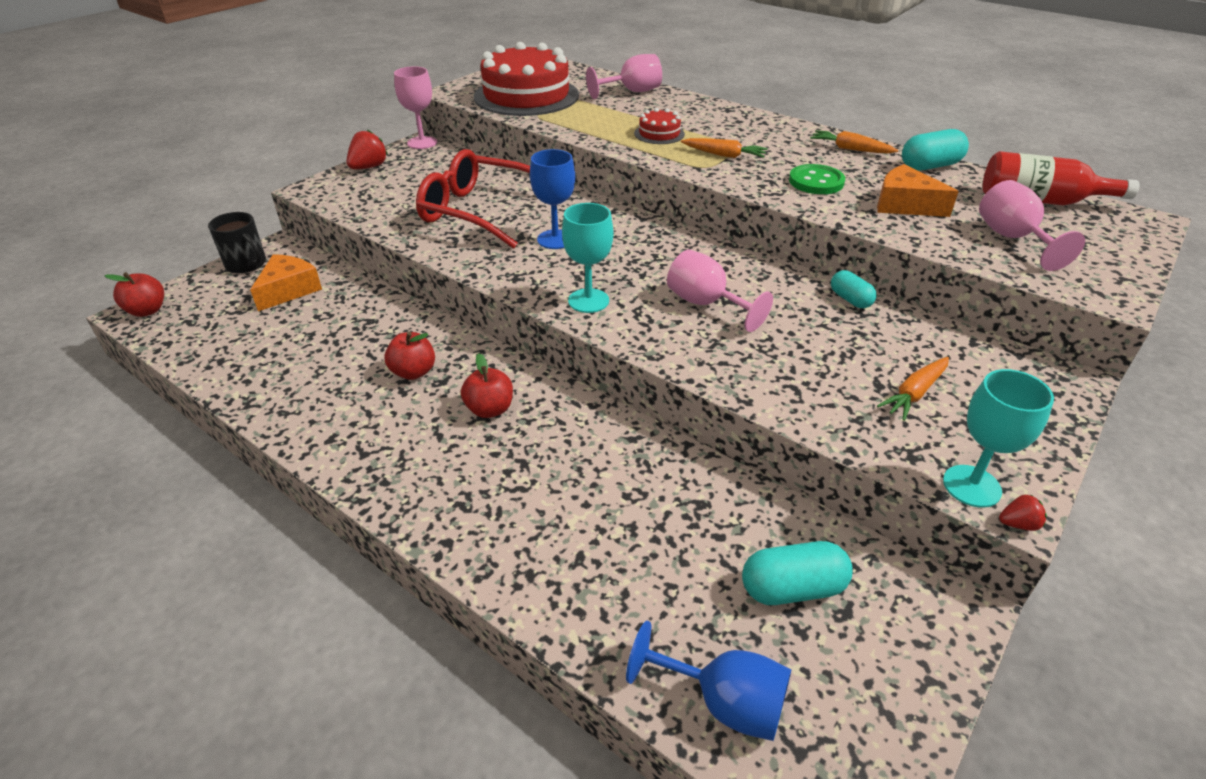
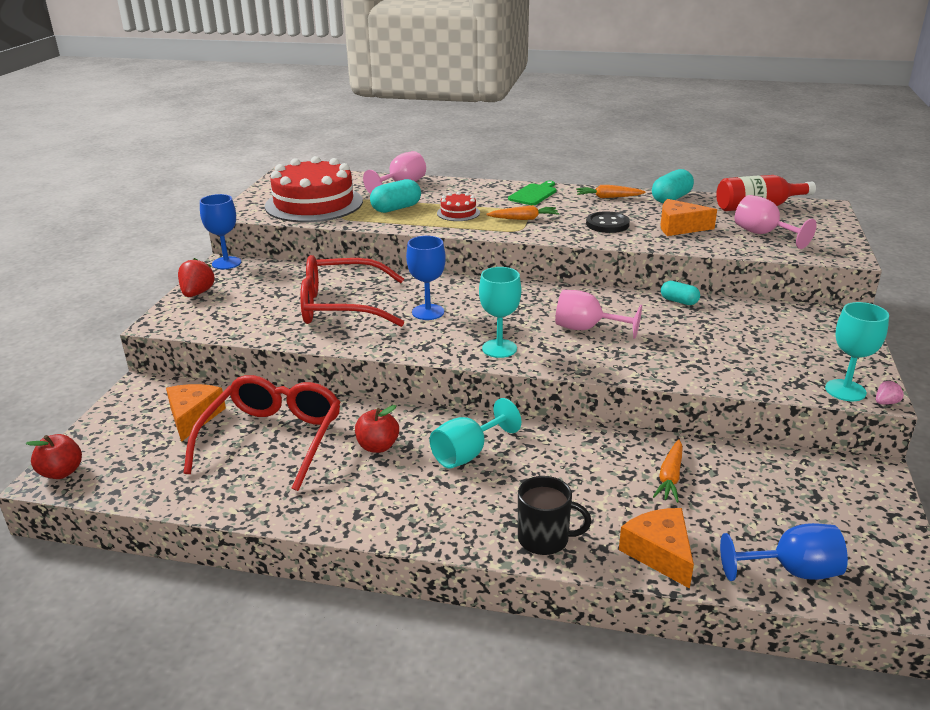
camera: 25 degrees left, 10 degrees down
(246, 264) = (125, 407): black mug -> black mug (544, 539)
(331, 333) = (273, 439): none -> red glasses
(422, 143) = (226, 263): pink goblet -> blue goblet
(489, 409) = (467, 453): red apple -> turquoise goblet
(585, 607) = (659, 553): none -> orange cheese
(765, 128) = (534, 194): none -> green cutting board
(792, 588) = (775, 494): turquoise capsule -> turquoise capsule (396, 208)
(816, 182) = (607, 224): green button -> black button
(914, 393) = (769, 348): orange carrot -> orange carrot (670, 477)
(1018, 524) = (886, 403): red strawberry -> pink strawberry

